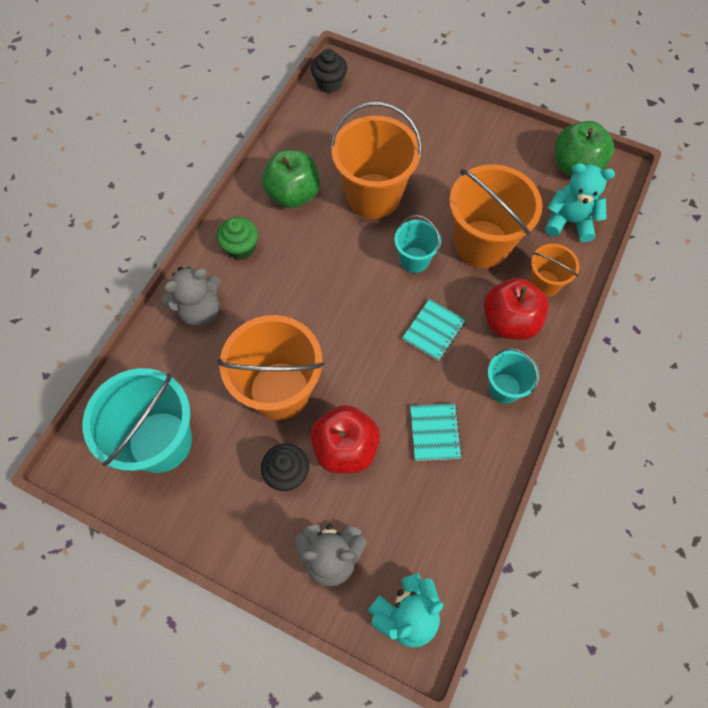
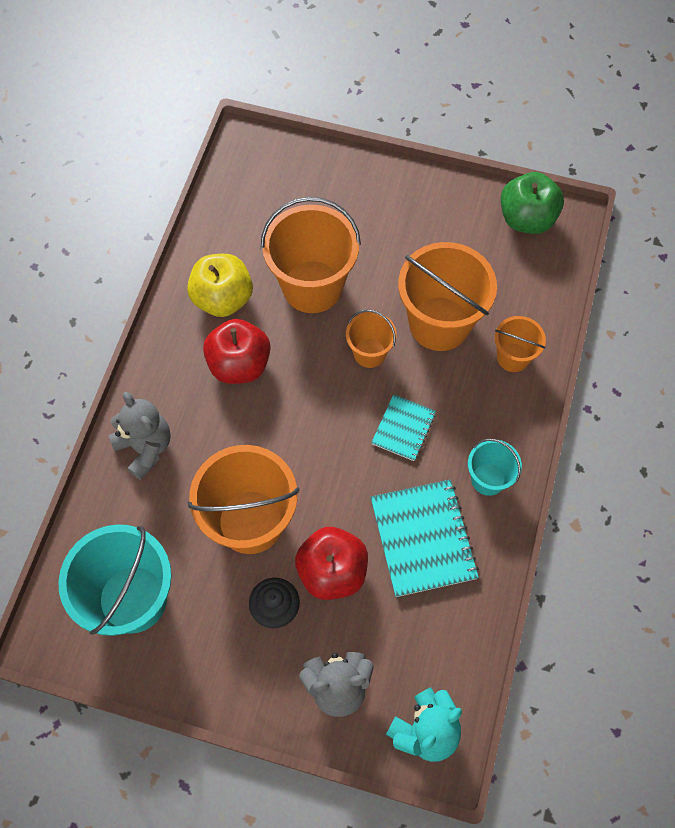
camera: 10 degrees left, 0 degrees up
(199, 310) = (145, 447): grey teddy bear -> grey teddy bear turned 90 degrees counterclockwise
(241, 247) = (176, 369): green cupcake -> none
(293, 194) = (223, 299): green apple -> yellow apple
(329, 83) = (239, 161): black cupcake -> none
(414, 260) = (369, 353): turquoise bucket -> orange bucket
(435, 432) = (423, 538): turquoise notebook -> turquoise notebook, size x1.73
(509, 321) = (482, 405): red apple -> red apple (239, 365)
(569, 221) = (529, 283): turquoise teddy bear -> none

